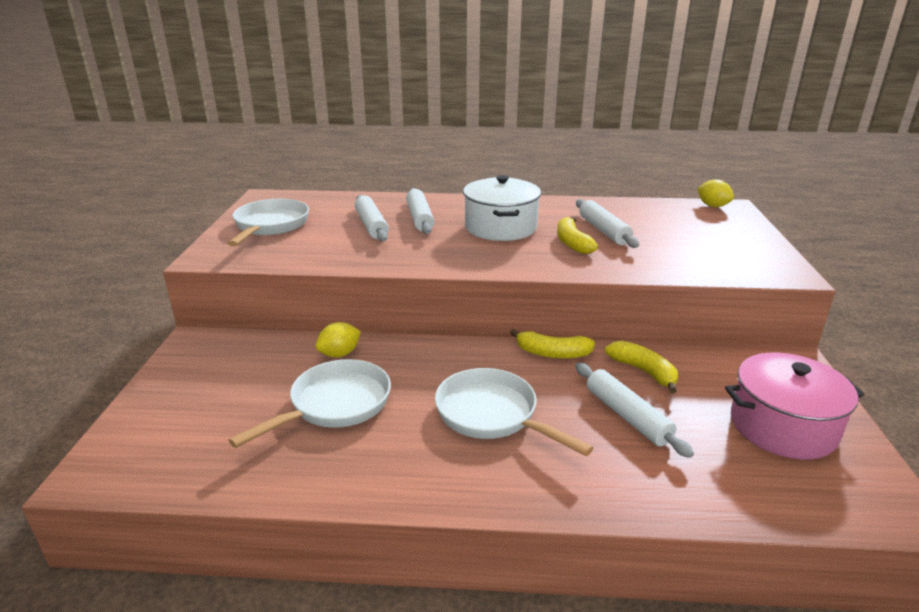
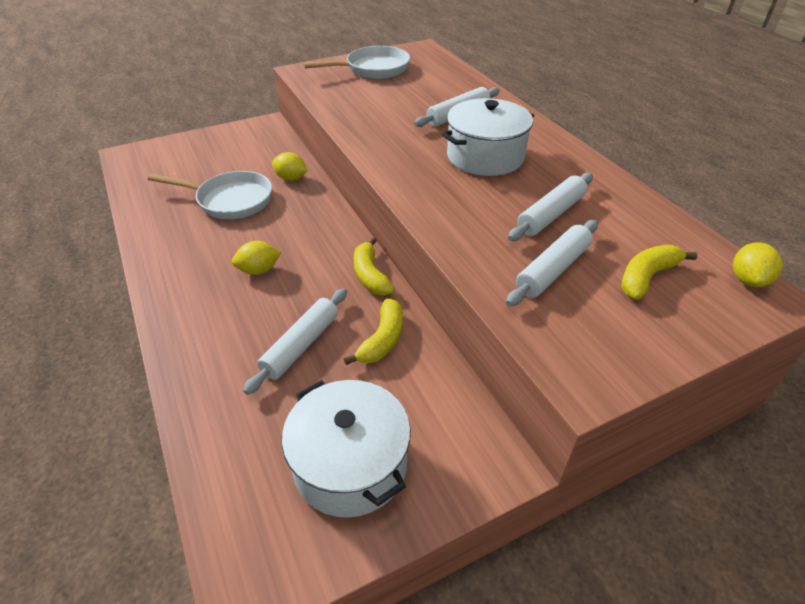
camera: 60 degrees right, 15 degrees up
(371, 225) = (418, 102): white rolling pin -> white rolling pin (552, 270)
(492, 414) = (259, 270): white pan -> yellow lemon
(572, 243) = (494, 203): yellow banana -> yellow banana (646, 277)
(782, 426) = (350, 464): pink pot -> white pot

